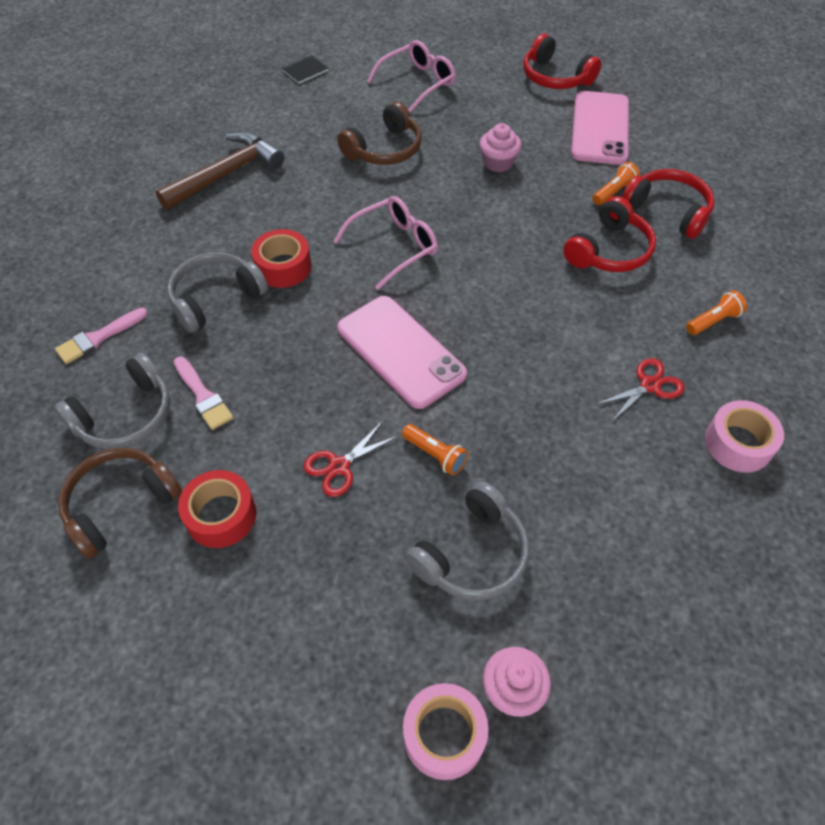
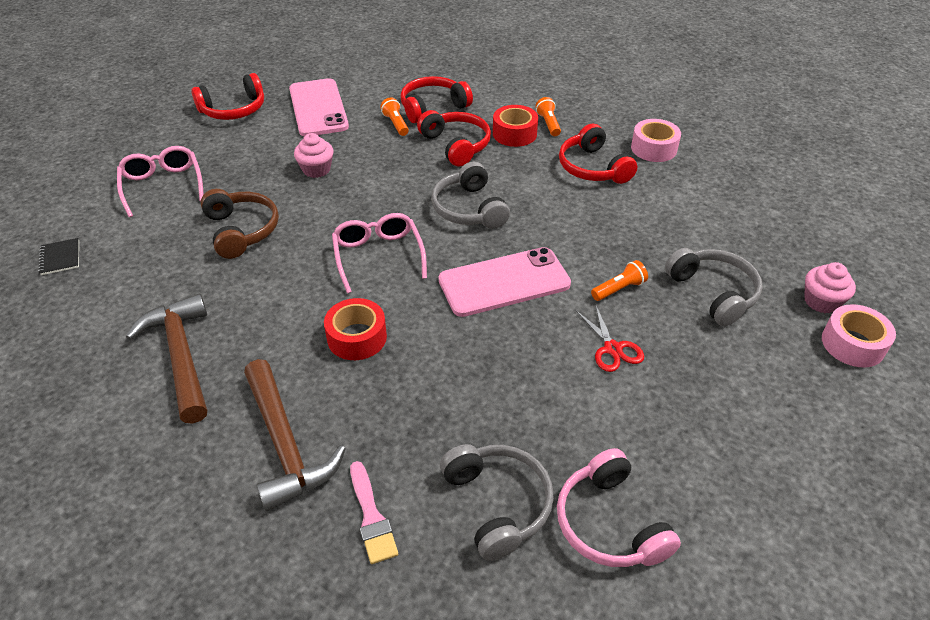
camera: 70 degrees left, 10 degrees down
(121, 505) = (610, 523): brown headphones -> pink headphones
(156, 264) = (285, 444): none -> brown hammer
(203, 396) = (497, 432): pink brush -> none
(216, 299) = (370, 399): grey headphones -> grey headphones (469, 209)
(221, 515) = (642, 441): red tape -> red tape (514, 134)
(600, 128) = (318, 108): pink phone -> pink phone turned 45 degrees clockwise
(650, 385) = (593, 167): red scissors -> red headphones

